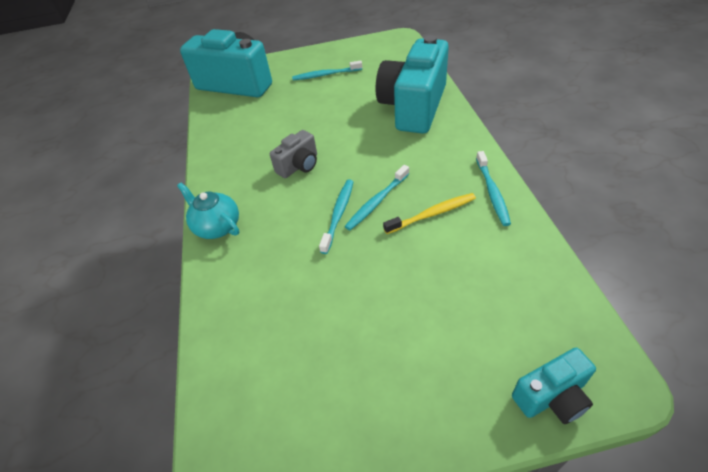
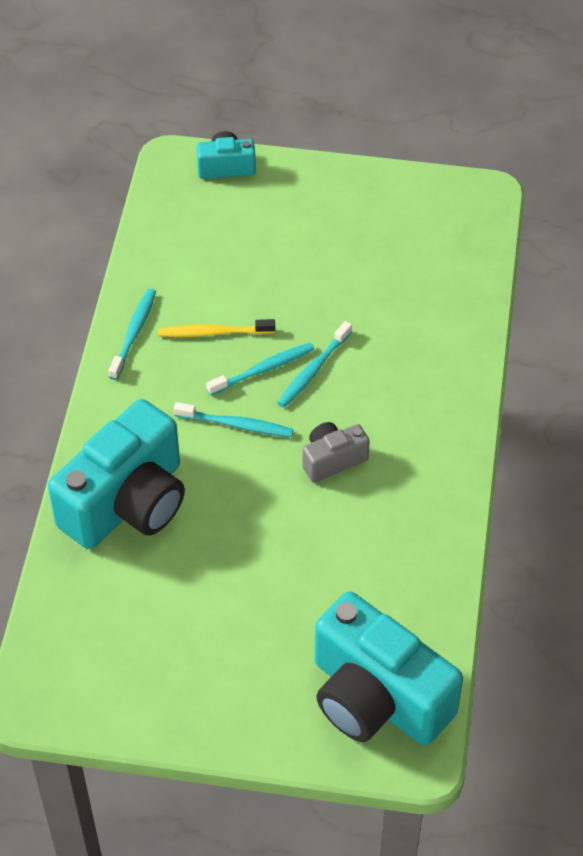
camera: 165 degrees left, 5 degrees up
(217, 227) = (457, 407): turquoise teapot -> none
(326, 75) = (215, 647): turquoise toothbrush -> turquoise toothbrush (236, 425)

